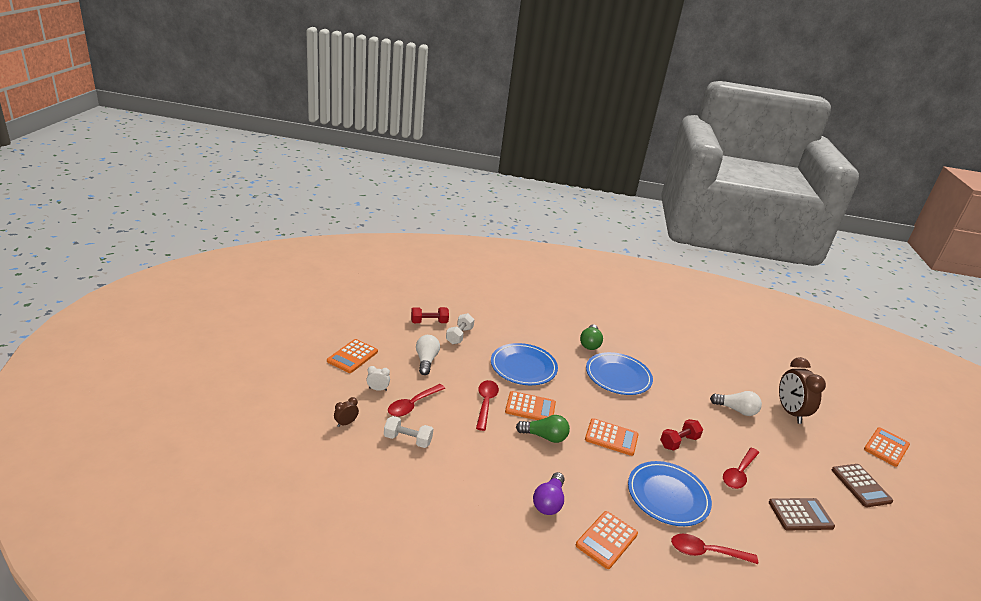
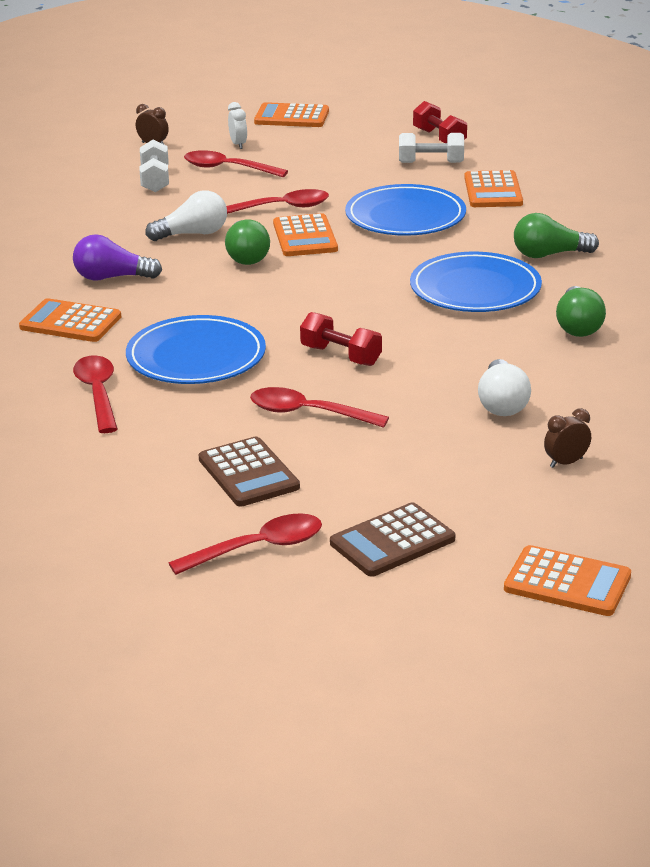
camera: 75 degrees right, 0 degrees up
(426, 361) = (337, 156): white light bulb -> white light bulb (193, 234)
(611, 437) = (295, 302): orange calculator -> orange calculator (493, 191)
(666, 363) = (578, 326): none -> green light bulb
(790, 412) = (566, 463): brown clock -> brown clock, size x0.45
(873, 533) = (258, 548): none -> red spoon

